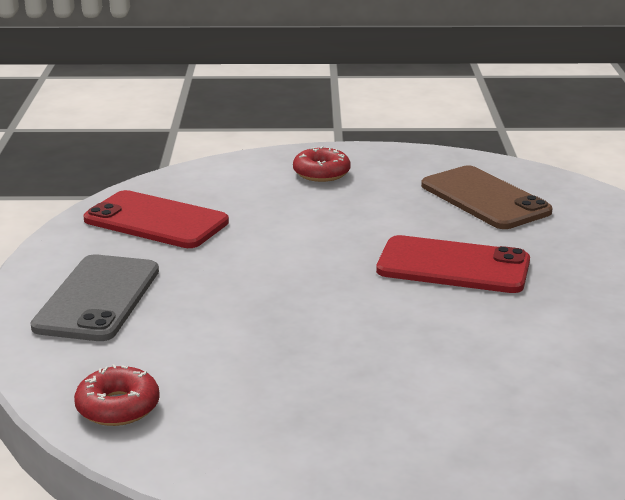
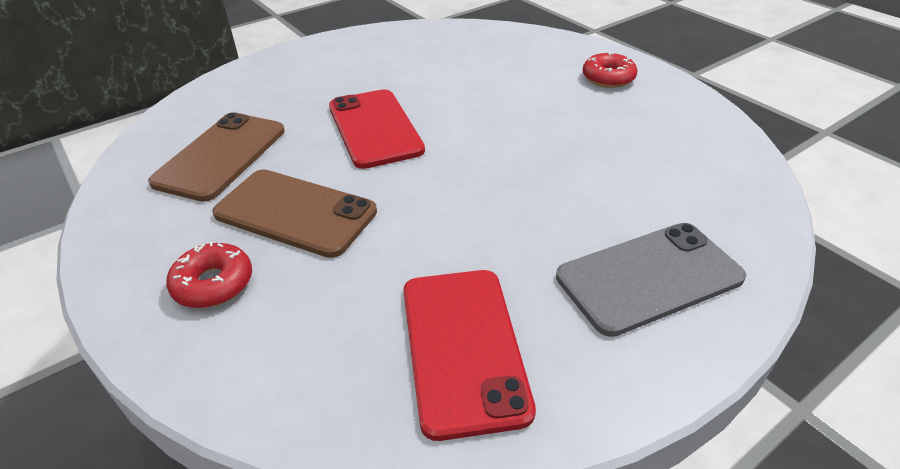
camera: 125 degrees left, 15 degrees up
(118, 407) = (730, 175): red donut -> red donut (608, 78)
(363, 207) = (295, 213): none -> brown phone

